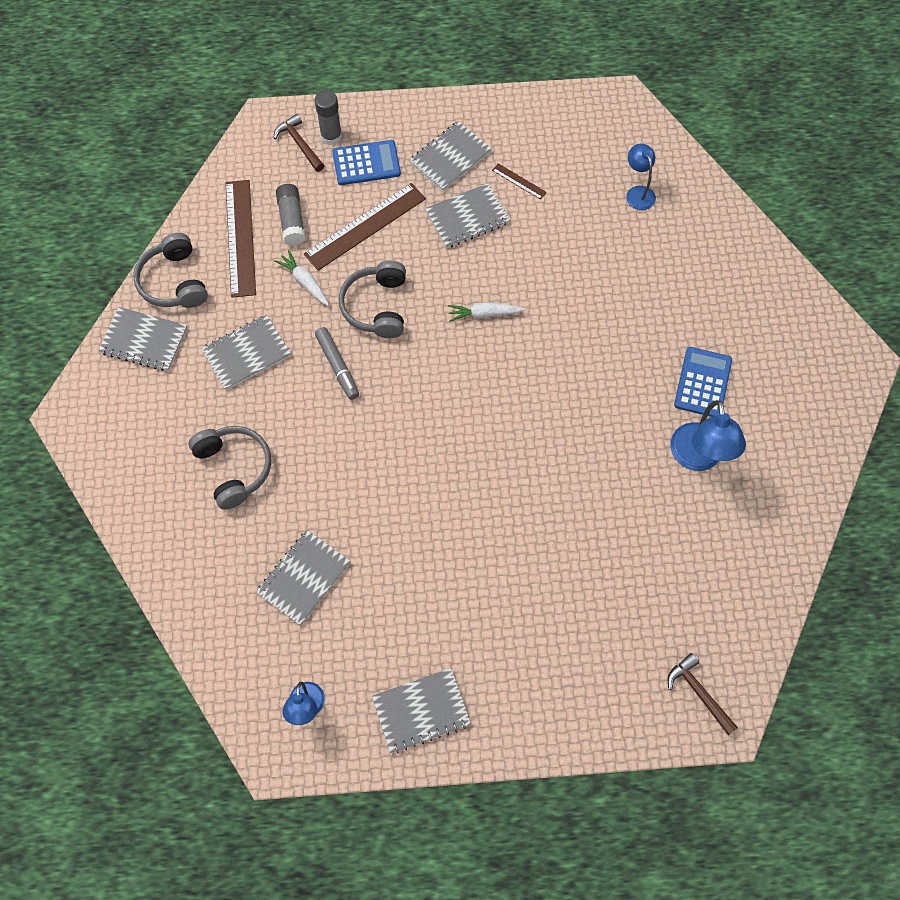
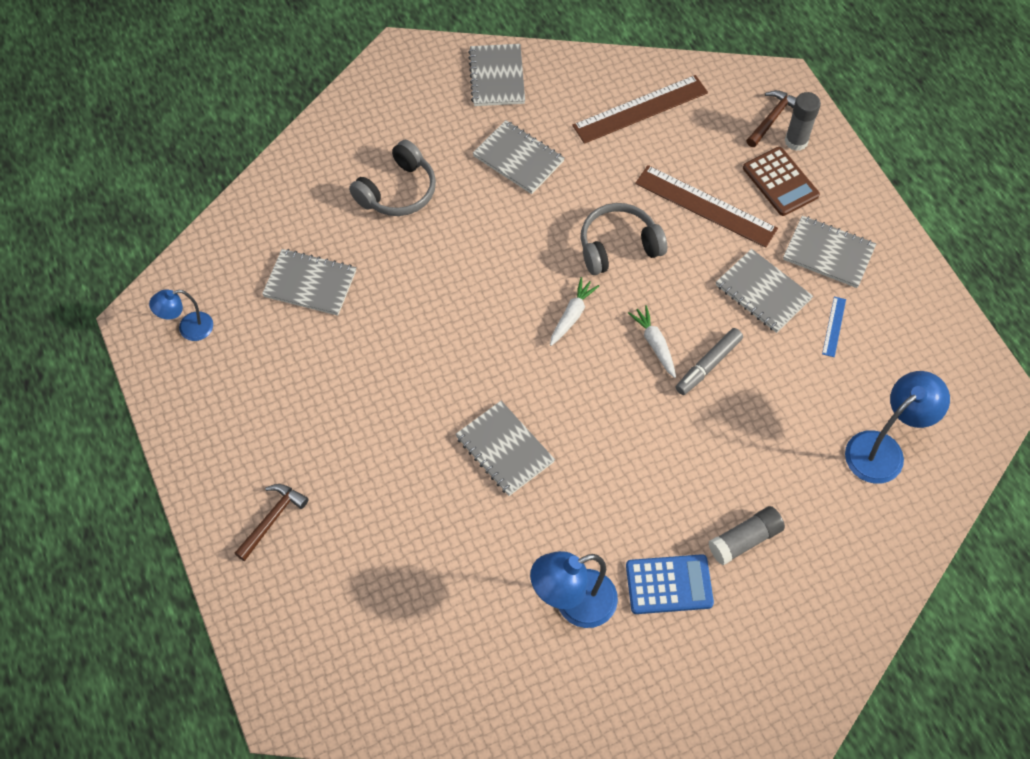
camera: 70 degrees right, 5 degrees down
(174, 281) = (568, 76): grey headphones -> none
(292, 220) = (680, 143): grey glue stick -> grey glue stick (744, 540)
(304, 282) = (617, 177): white carrot -> white carrot (572, 315)
(337, 366) = (537, 236): grey marker -> grey marker (708, 365)
(366, 163) = (780, 182): blue calculator -> brown calculator
(421, 711) = (212, 423): grey notebook -> grey notebook (504, 449)
(519, 181) = (834, 326): brown ruler -> blue ruler
(638, 193) = (883, 449): blue lamp -> blue lamp, size x1.63
(698, 692) = (306, 675): brown hammer -> brown hammer (272, 519)

